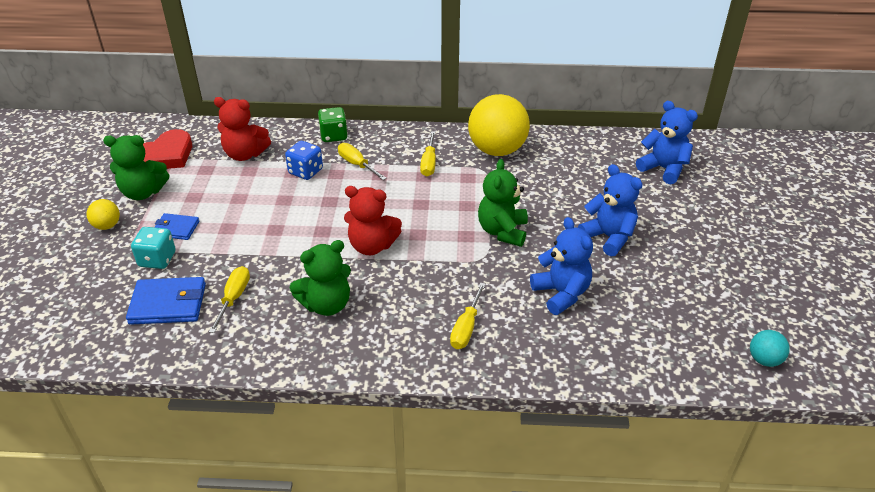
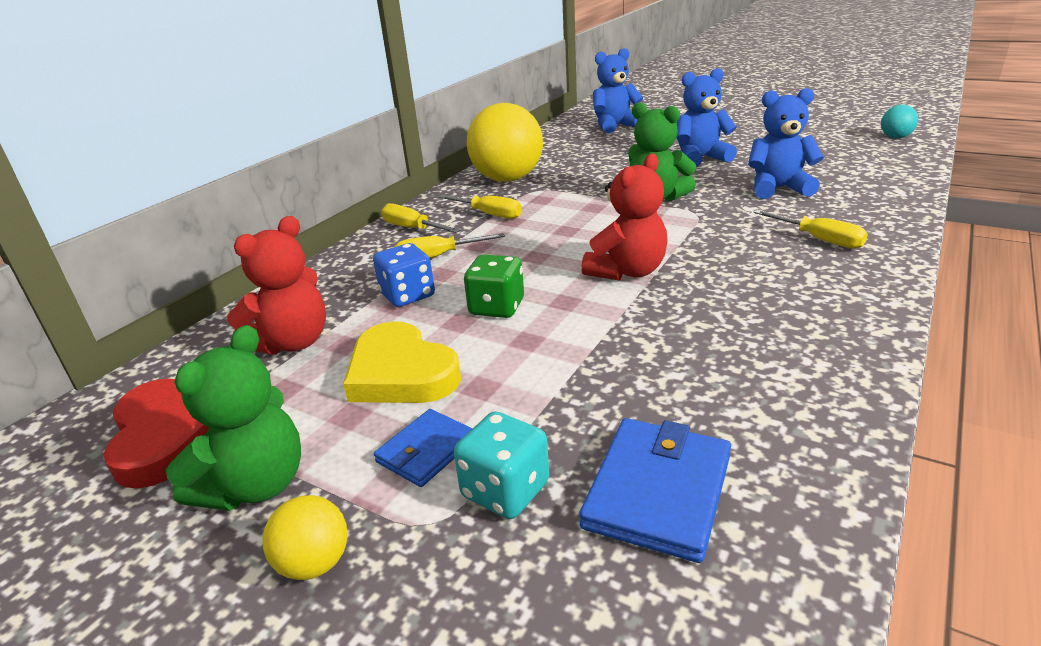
camera: 60 degrees left, 10 degrees down
(231, 199) = (401, 373): none -> yellow heart
(234, 298) = (679, 405): yellow screwdriver -> yellow screwdriver (412, 228)
(326, 304) = (737, 321): green teddy bear -> none
(333, 136) = (349, 263): green dice -> green dice (496, 307)

